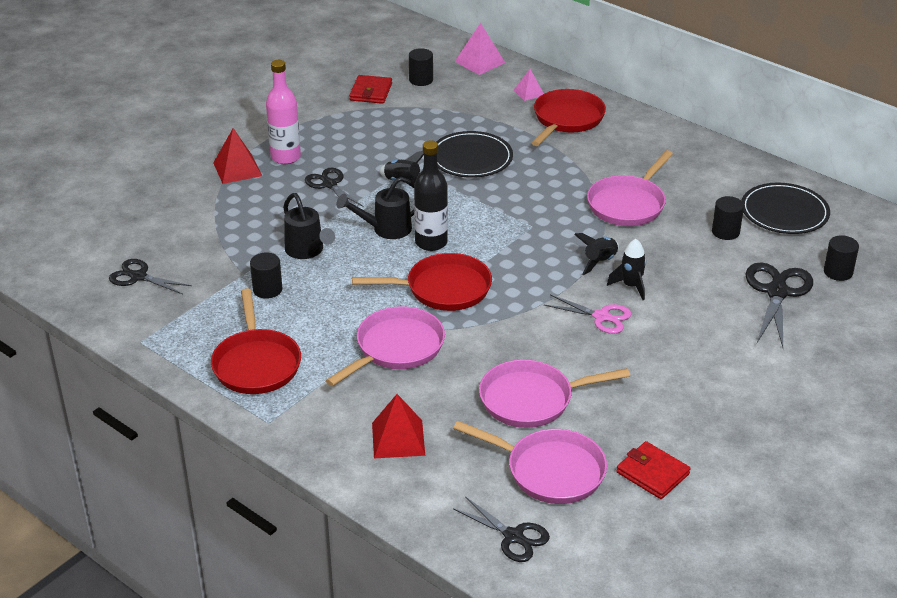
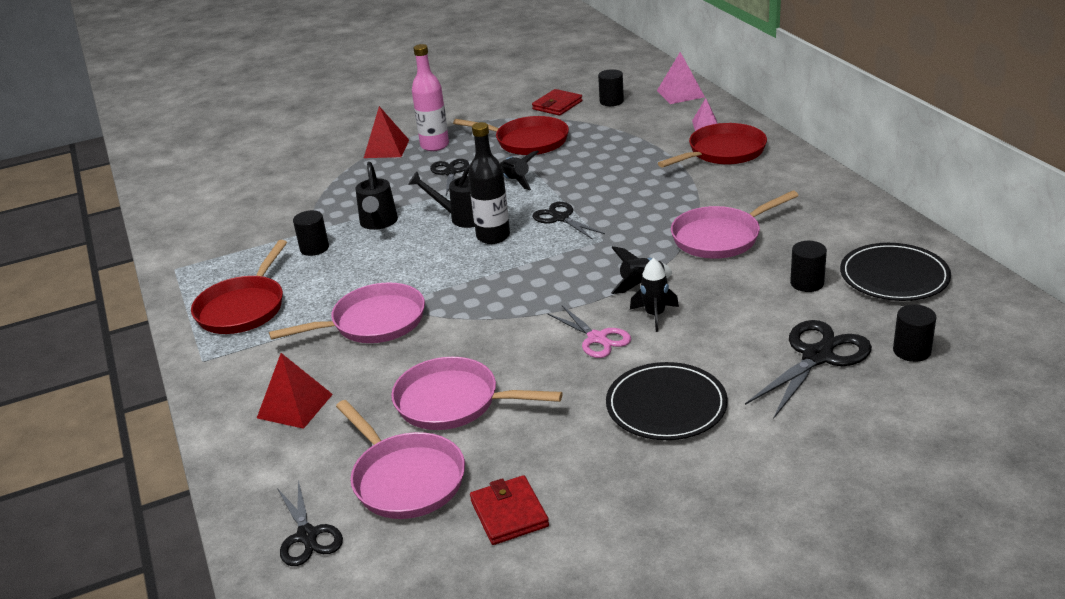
camera: 30 degrees right, 5 degrees down
(138, 277) = (226, 218): black scissors -> black scissors (560, 218)
(443, 289) = (465, 279): red pan -> red pan (527, 141)
(471, 158) = (598, 171): black plate -> black plate (666, 405)

